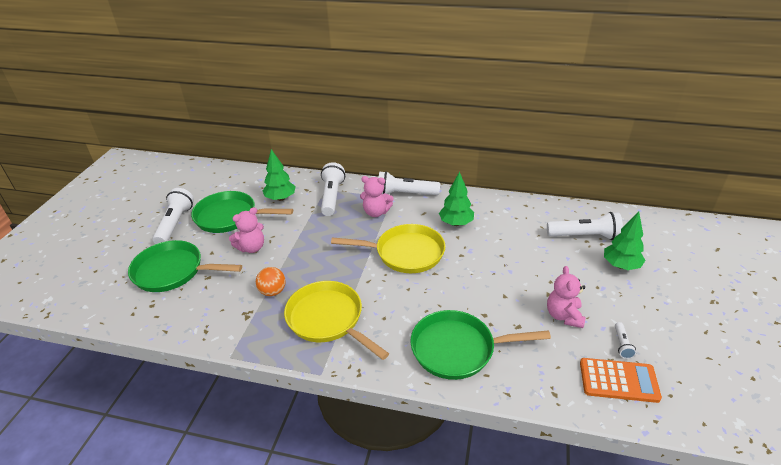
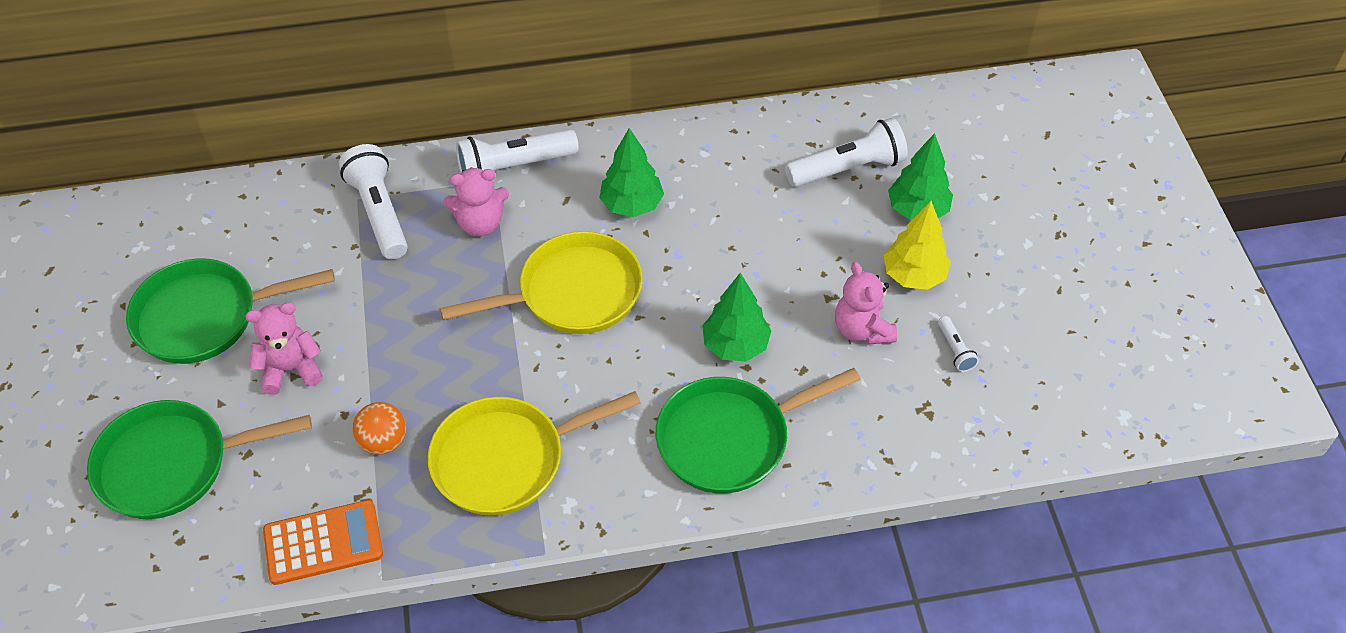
camera: 25 degrees left, 15 degrees up
(175, 224) = (104, 366): white flashlight -> none
(251, 248) = (291, 369): pink teddy bear -> pink teddy bear turned 135 degrees counterclockwise
(280, 198) = (280, 245): green tree -> green tree (735, 345)
(328, 319) = (507, 459): yellow pan -> yellow pan turned 45 degrees counterclockwise
(607, 297) = (913, 276): none -> yellow tree
(618, 380) = (965, 408): orange calculator -> orange calculator (323, 543)

